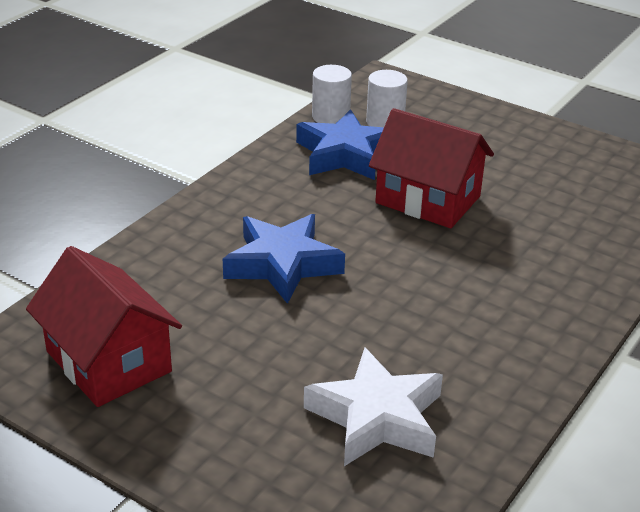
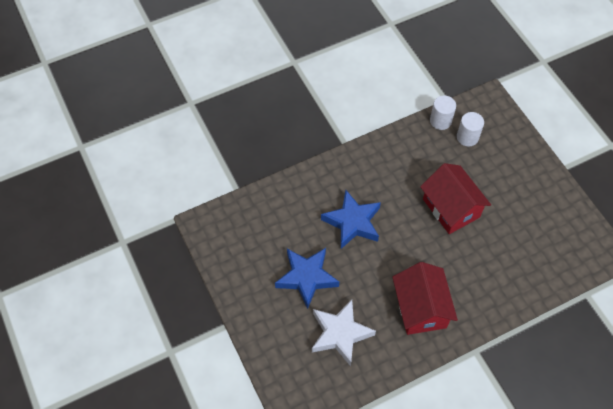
camera: 30 degrees right, 25 degrees up
(108, 361) = (247, 249): red house -> red house (421, 308)
(345, 154) = (430, 155): blue star -> blue star (306, 277)

